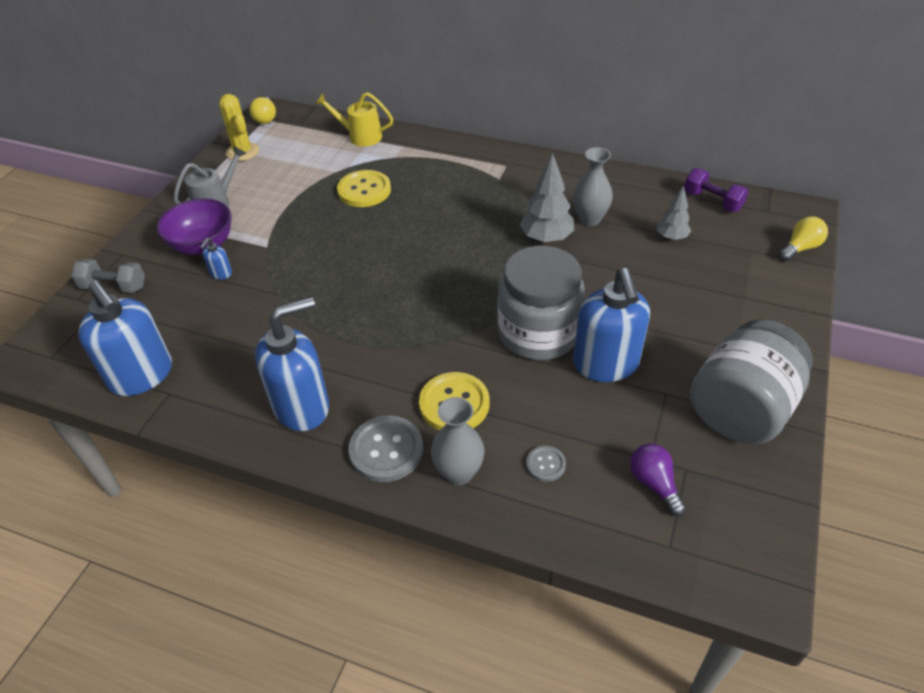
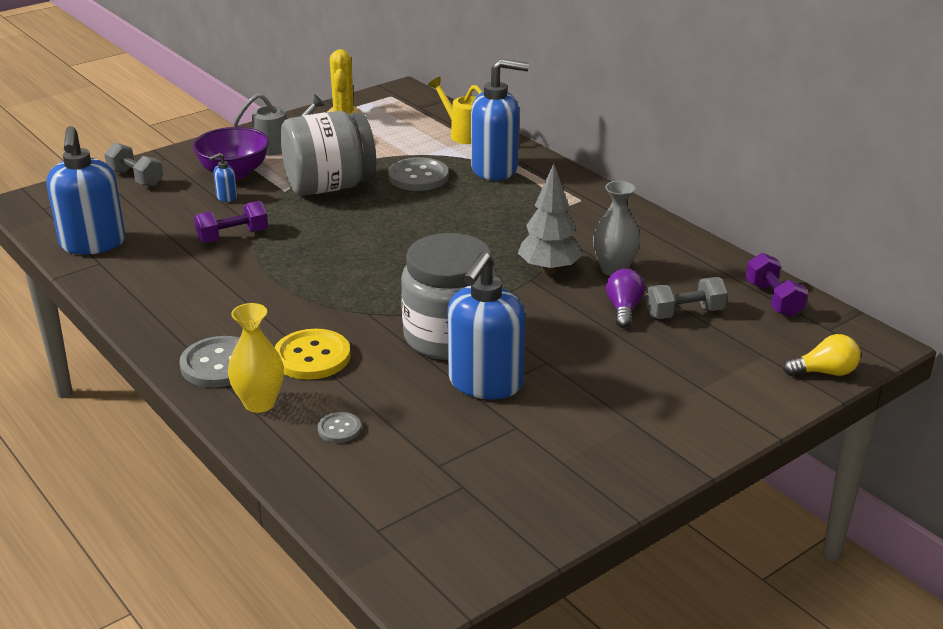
camera: 30 degrees right, 15 degrees down
(266, 118) = (393, 95): yellow light bulb -> none
(266, 312) = (233, 236): none -> purple dumbbell
(302, 406) = (187, 310): blue soap dispenser -> blue soap dispenser (495, 169)
(364, 190) = (418, 177): yellow button -> grey button
(458, 472) = (259, 403): grey vase -> yellow vase
(654, 484) = (419, 483): purple light bulb -> purple light bulb (623, 309)
(671, 237) = (684, 313): grey tree -> grey dumbbell
(740, 409) = (576, 468): grey jar -> grey jar (329, 187)

